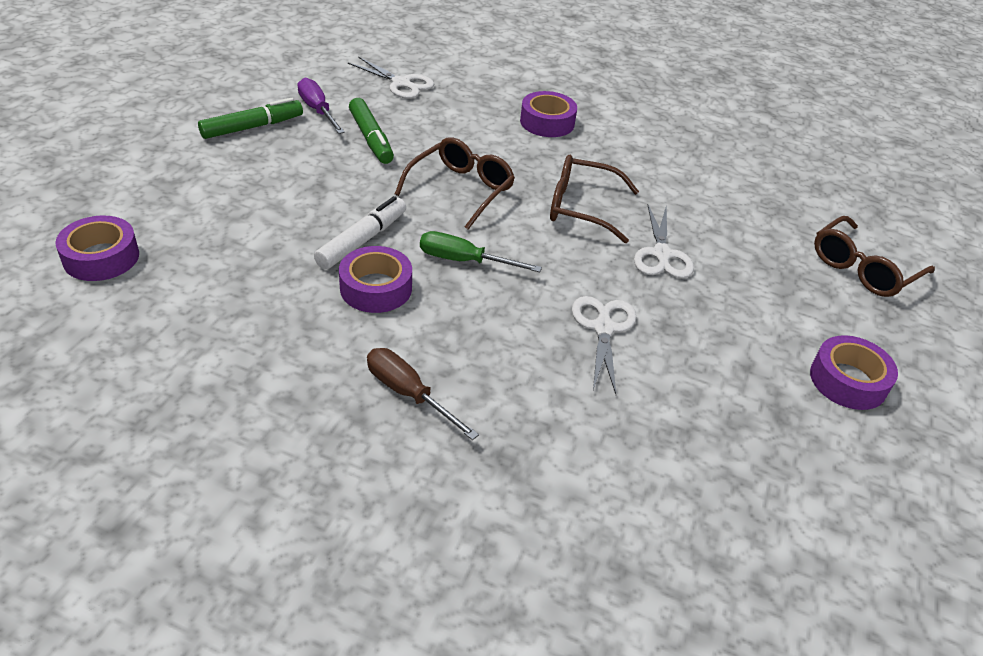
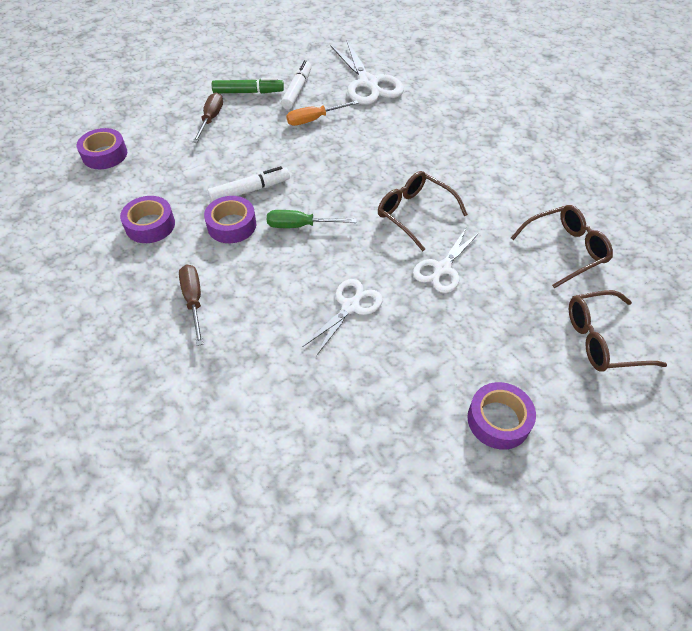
camera: 35 degrees right, 10 degrees up
(228, 171) = (211, 119): none -> brown screwdriver
(318, 110) = (297, 90): purple screwdriver -> white marker
(371, 138) = (314, 119): green marker -> orange screwdriver
(401, 83) = (368, 83): white scissors -> white scissors, size x1.60
(460, 190) = (341, 174): brown glasses -> brown glasses (564, 250)
(464, 261) = (300, 226): green screwdriver -> green screwdriver turned 45 degrees counterclockwise
(547, 122) = (448, 140): purple tape -> purple tape (150, 225)

